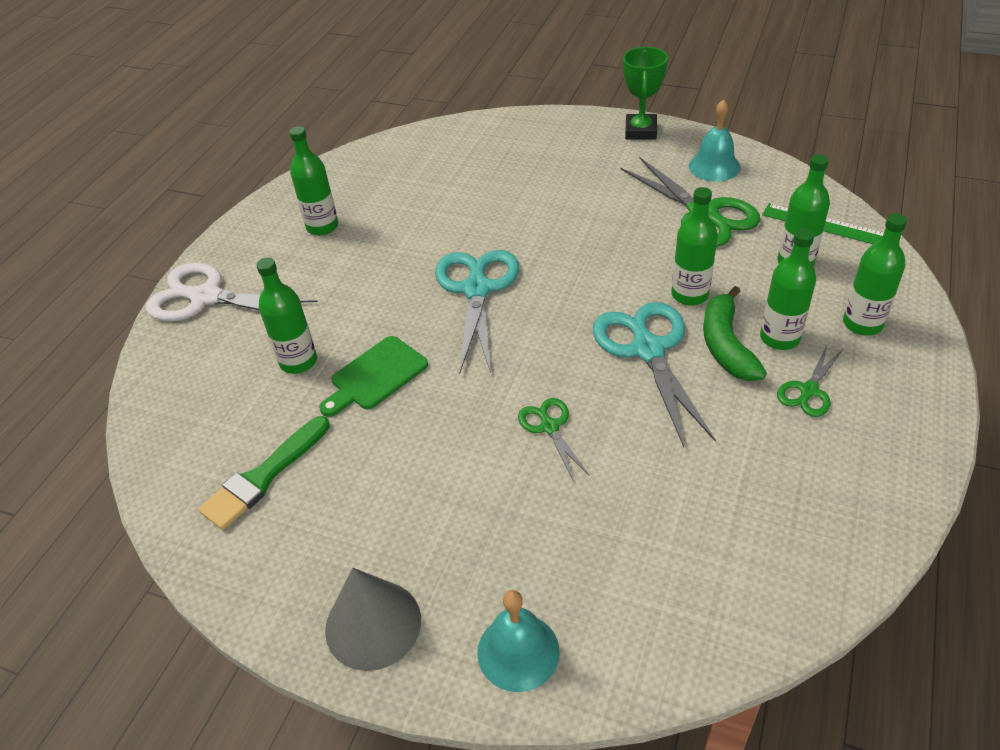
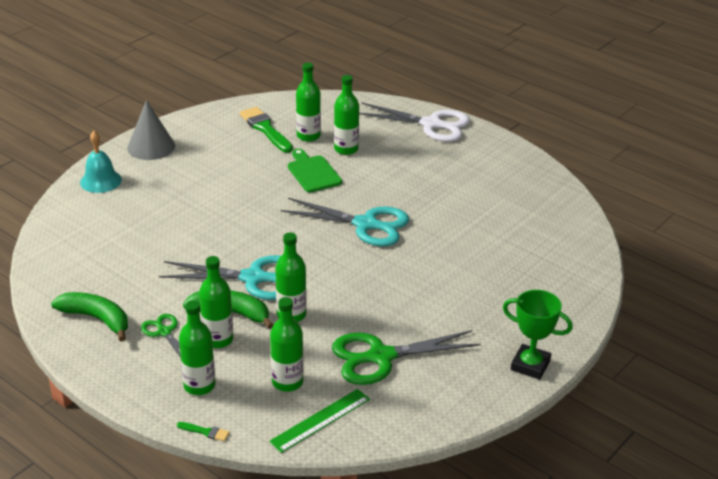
camera: 105 degrees right, 10 degrees down
(206, 297) = (432, 125): white scissors -> white scissors turned 75 degrees clockwise
(322, 227) = (482, 175): green bottle -> green bottle (308, 136)
(549, 426) = (222, 223): green scissors -> none
(714, 166) = (445, 390): turquoise bell -> none
(844, 472) = (96, 319): none -> green banana
(918, 293) = (205, 432): none -> green brush

